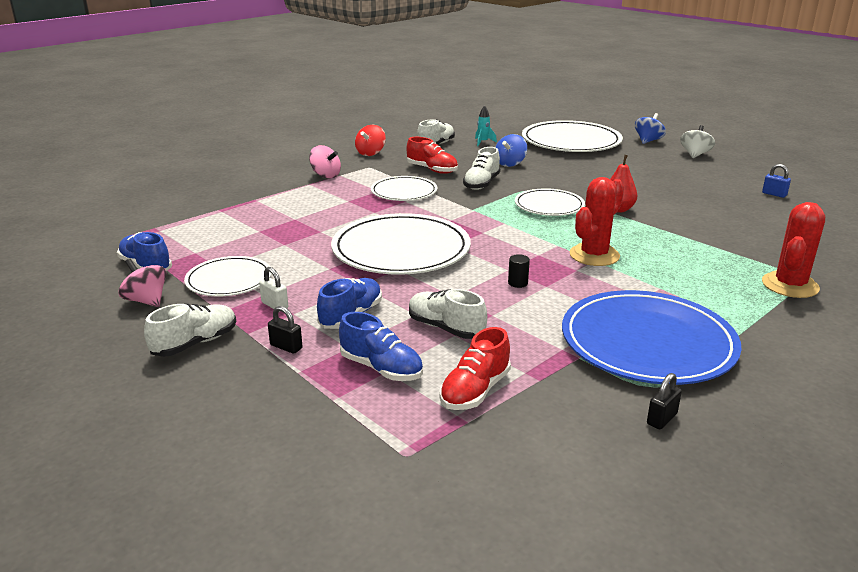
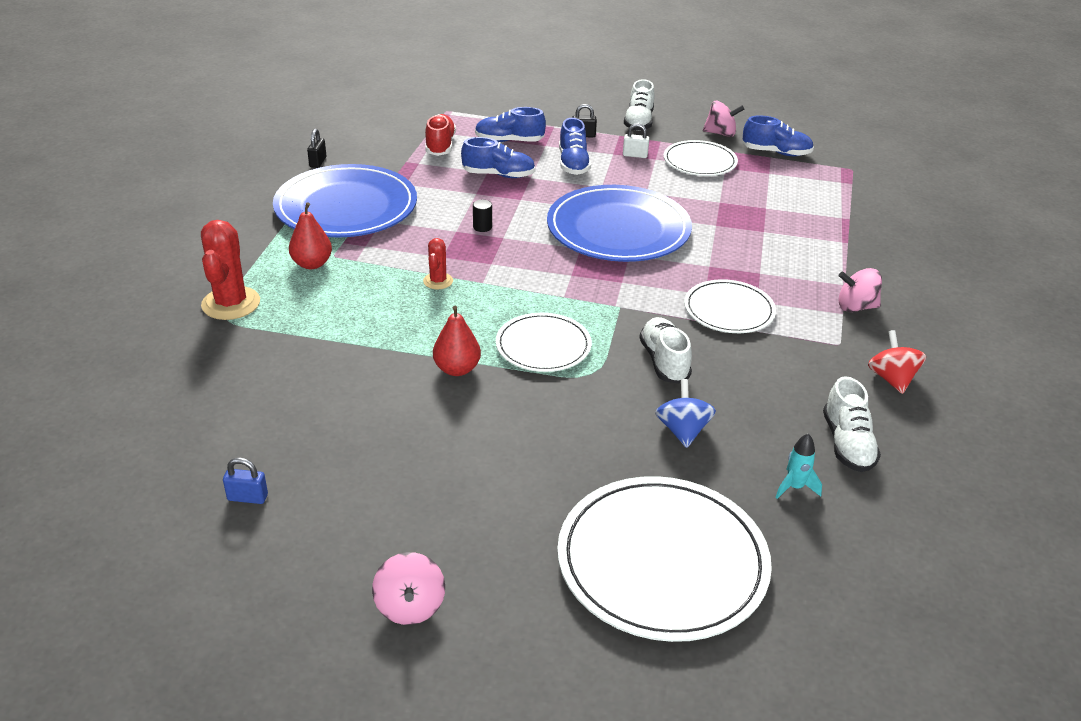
camera: 145 degrees right, 10 degrees up
(401, 249) = (618, 229): white plate -> blue plate
(432, 170) = (760, 369): red shoe -> none
(446, 328) = (498, 175): white shoe -> blue shoe
(594, 255) = (438, 281): red cactus -> red cactus, size x0.54
(648, 141) = (526, 638): blue spinning top -> none
(695, 154) = (410, 606): white spinning top -> pink spinning top
(705, 296) = (312, 264): none -> red pear

